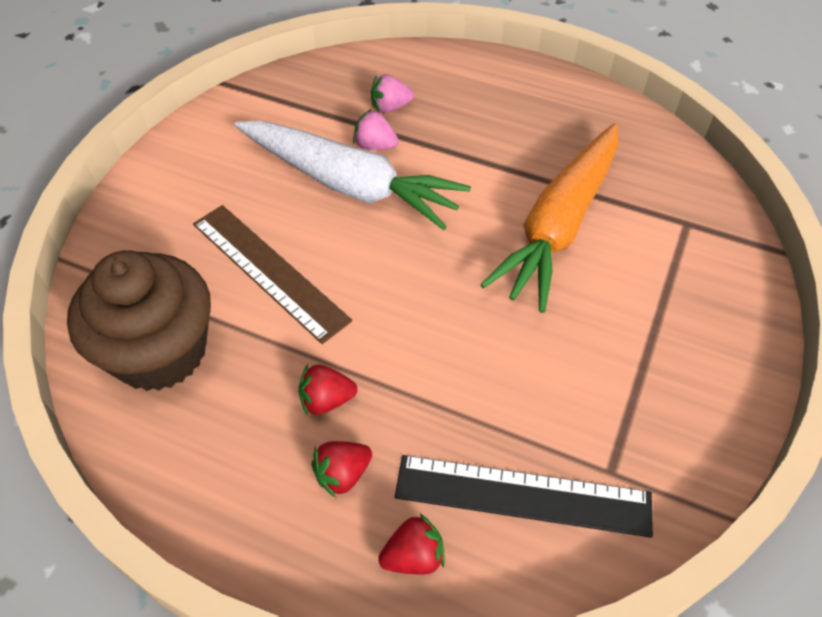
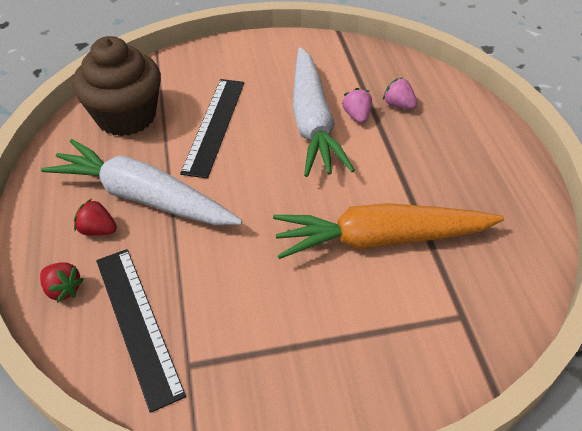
camera: 55 degrees right, 5 degrees down
(268, 271) = (214, 125): brown ruler -> black ruler
(326, 400) = (143, 197): red strawberry -> white carrot

